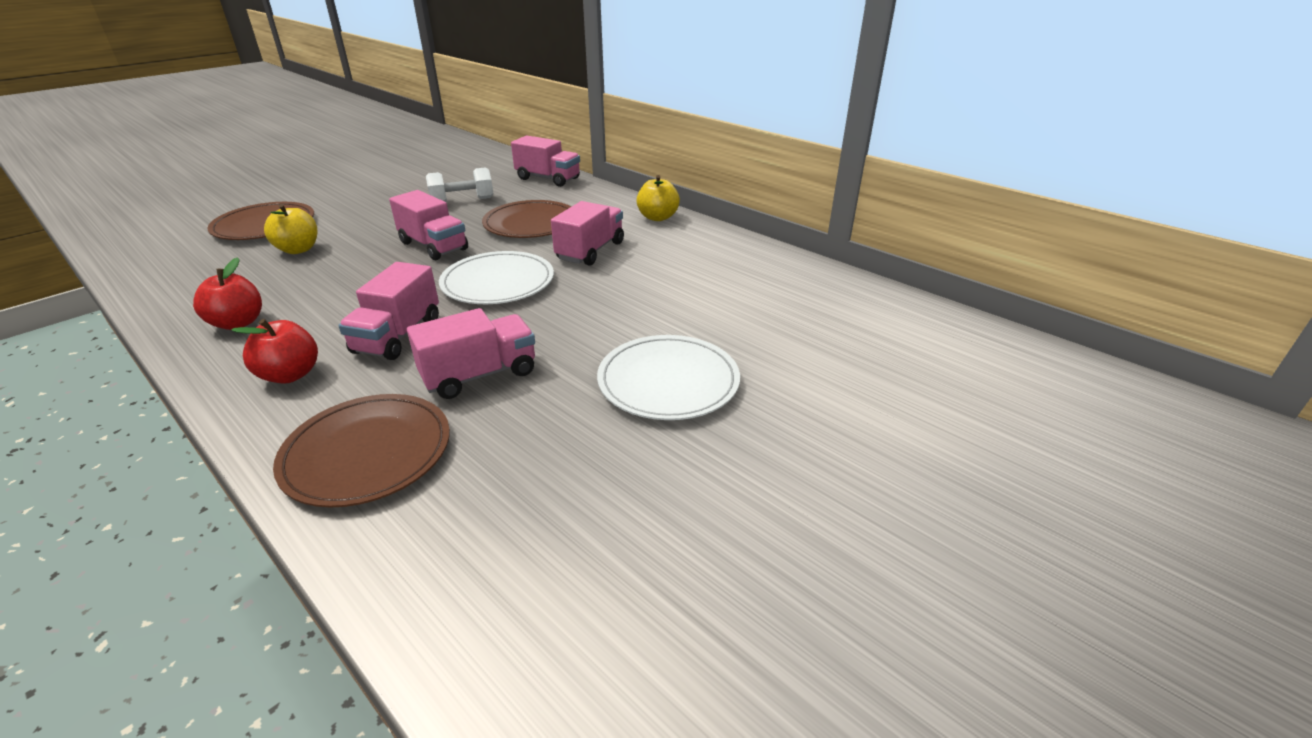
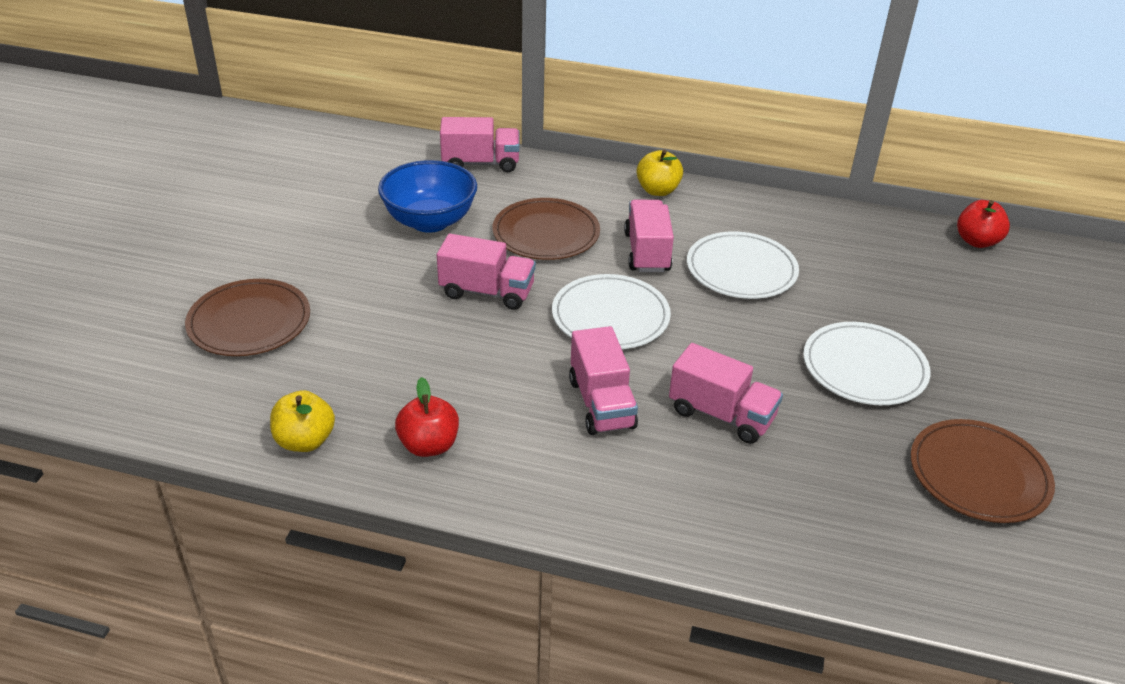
camera: 30 degrees left, 5 degrees up
(290, 375) = (565, 475): red apple -> red apple (977, 241)
(298, 249) = (346, 341): yellow apple -> yellow apple (305, 441)
(367, 453) = (729, 512): brown plate -> brown plate (978, 475)
(462, 201) = (430, 221): white dumbbell -> blue bowl
(479, 375) = (721, 415): pink truck -> pink truck turned 90 degrees clockwise
(654, 280) = (741, 269): none -> white plate

